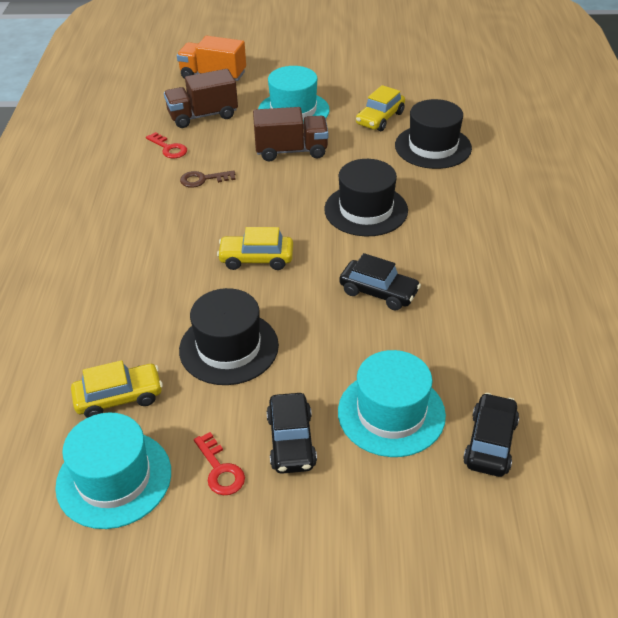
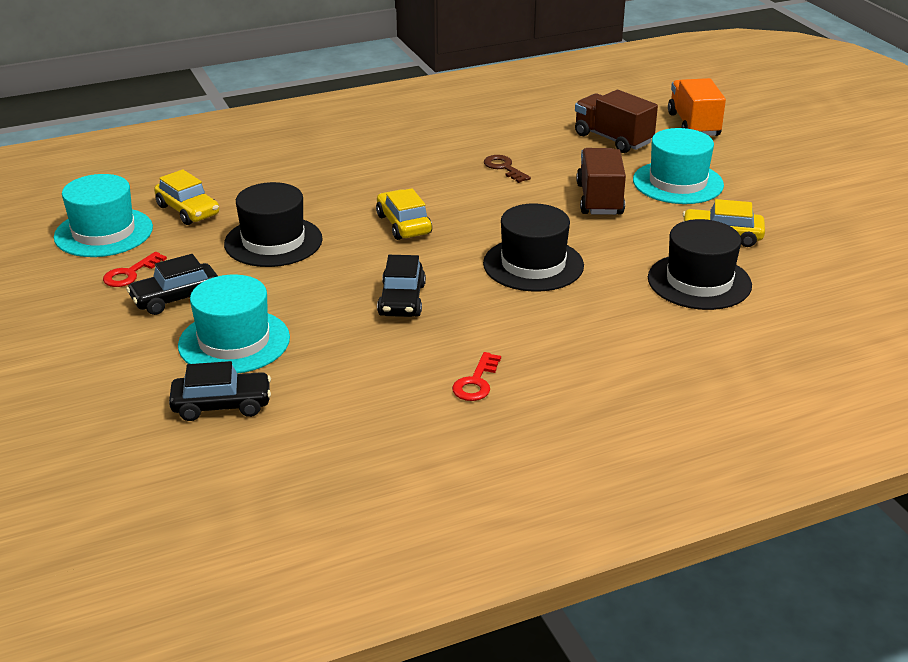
camera: 65 degrees right, 10 degrees down
(168, 148) = (538, 138): red key -> red key (476, 382)
(291, 151) = (599, 199): brown truck -> brown truck turned 150 degrees counterclockwise

